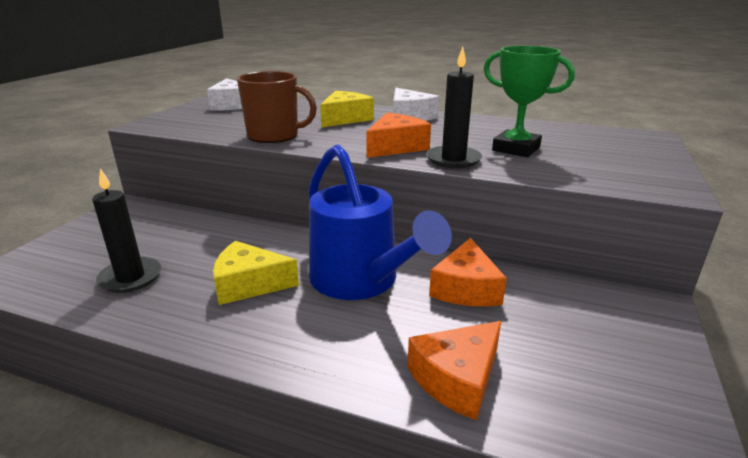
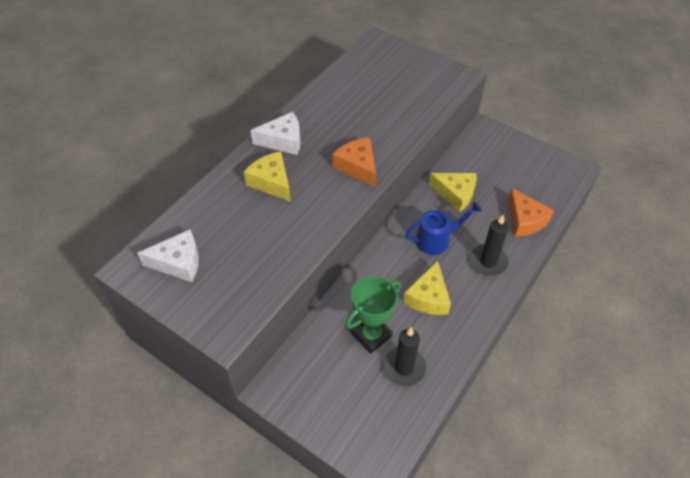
camera: 75 degrees left, 25 degrees up
(274, 135) = (303, 234): brown mug -> none
(361, 281) = (437, 239): blue watering can -> blue watering can, size x0.60
(453, 159) = (392, 144): black candle -> black candle (488, 261)
(466, 288) = (455, 194): orange cheese -> yellow cheese
(516, 149) = (382, 109): green trophy -> green trophy (371, 335)

